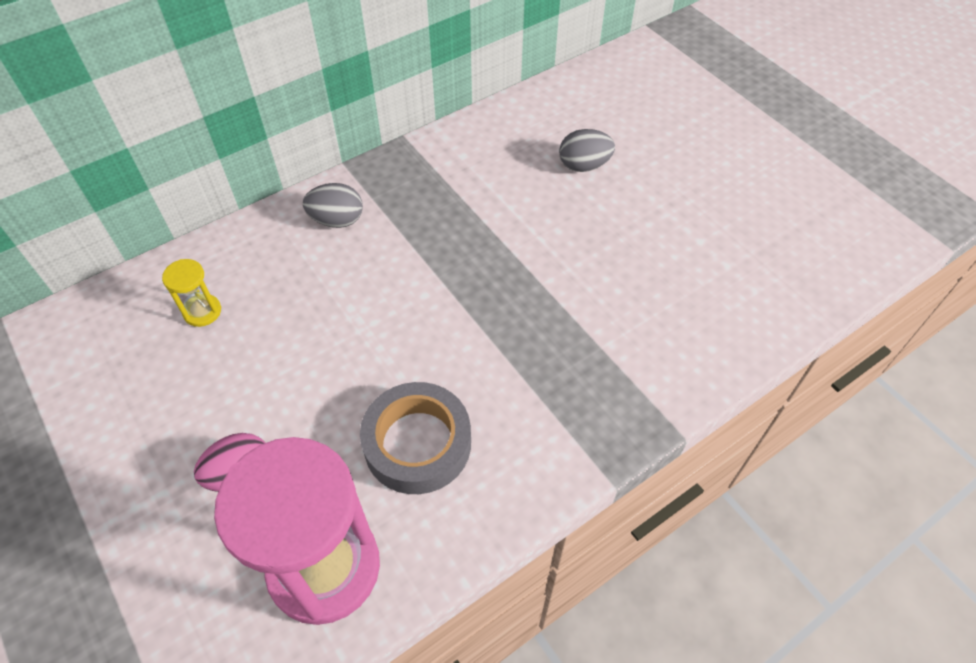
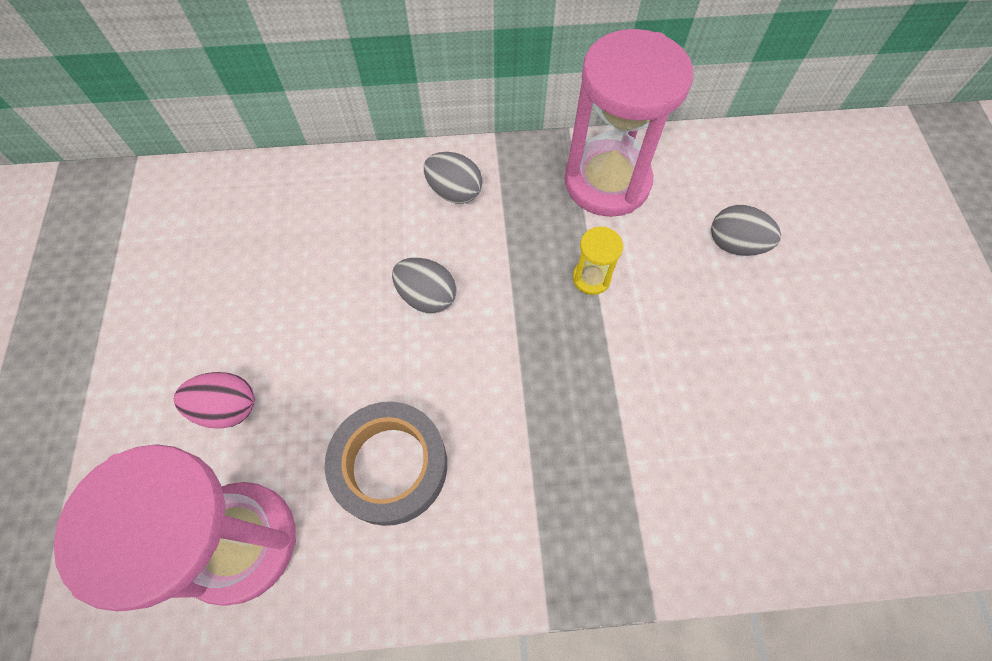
camera: 30 degrees right, 10 degrees up
(202, 312) = (288, 229): yellow hourglass -> yellow hourglass (591, 278)
(365, 307) = (427, 296): none -> grey egg
(459, 162) = (607, 182): none -> pink hourglass

